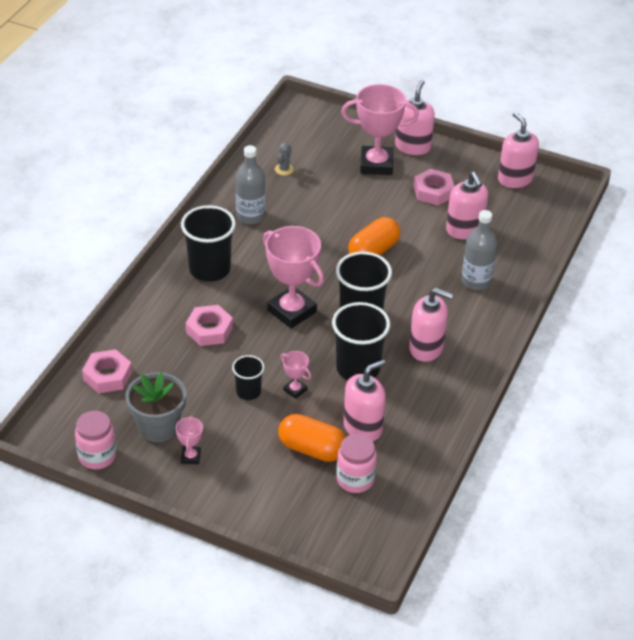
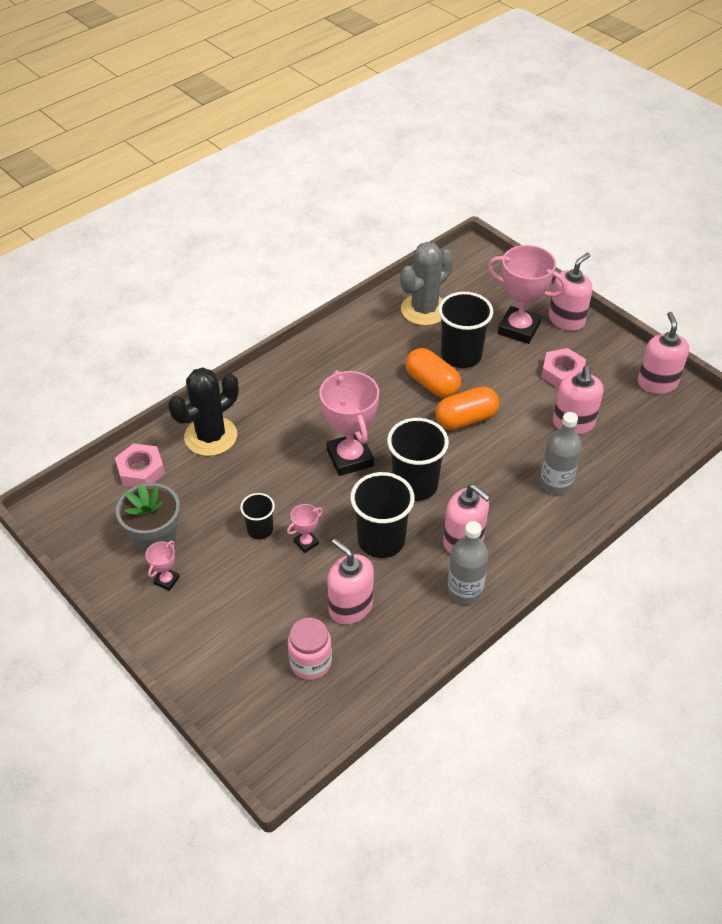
camera: 25 degrees right, 5 degrees up
(97, 456) = (83, 549): pink jar -> none
(154, 329) = (210, 436): none -> black cactus
(209, 269) = (296, 391): black cup -> black cup (461, 355)
(209, 330) = (260, 453): pink nut -> none
(250, 216) = (365, 348): grey bottle -> grey bottle (464, 590)
(284, 169) = (424, 310): grey cactus -> grey cactus, size x2.43
(295, 390) = (306, 543): pink trophy -> pink trophy turned 75 degrees clockwise
(312, 449) = (286, 613): orange capsule -> orange capsule (432, 384)
(363, 427) = (350, 606): pink soap dispenser -> pink soap dispenser turned 120 degrees counterclockwise

